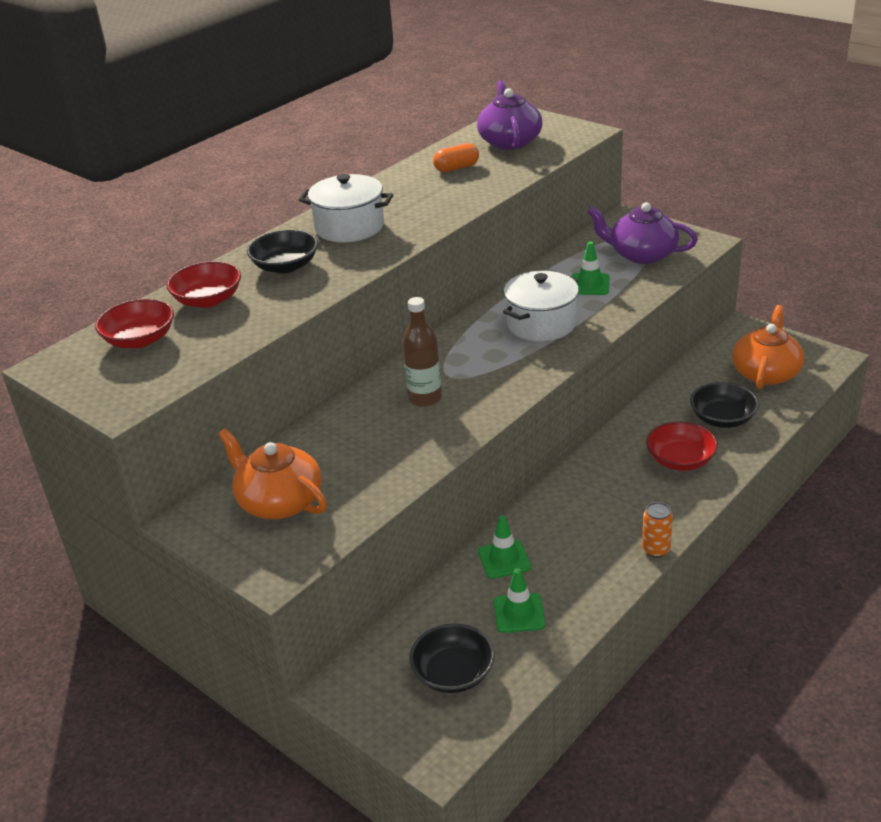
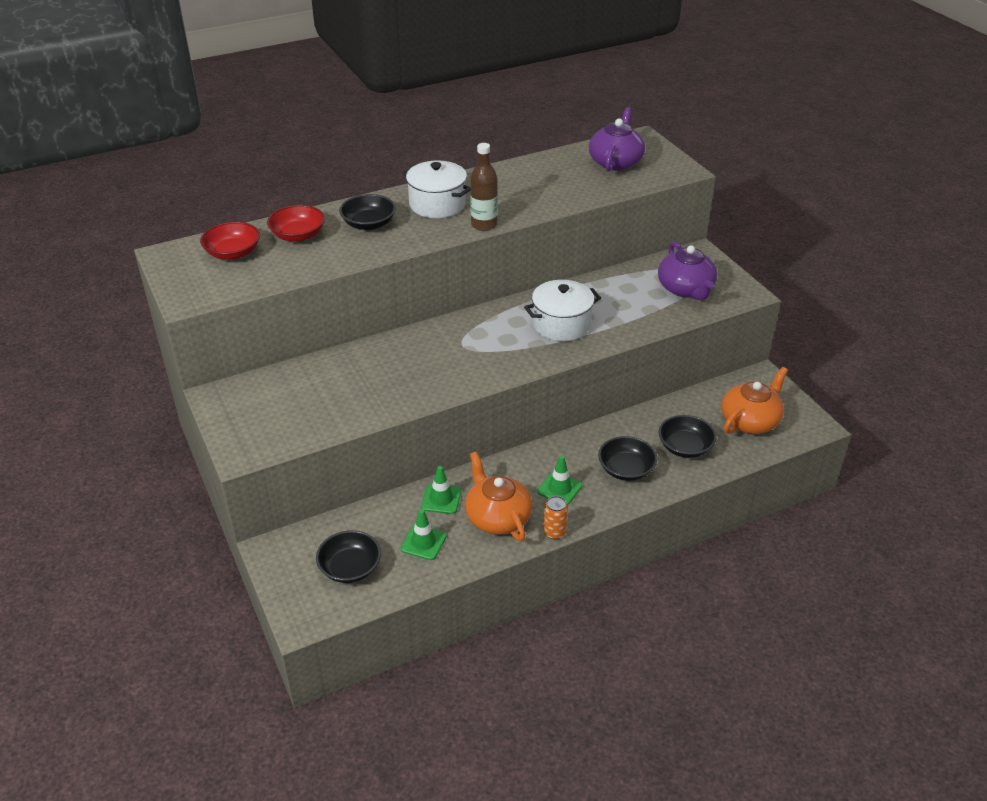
camera: 20 degrees right, 5 degrees up
(279, 501) = (281, 402): orange teapot -> orange teapot (497, 517)
(425, 398) = (432, 357): brown bottle -> brown bottle (484, 225)
(456, 168) = (555, 175): orange capsule -> none
(590, 284) = (624, 303): green traffic cone -> green traffic cone (559, 488)
(641, 254) = (686, 289): purple teapot -> purple teapot turned 150 degrees counterclockwise
(680, 460) = (626, 469): red bowl -> black bowl

